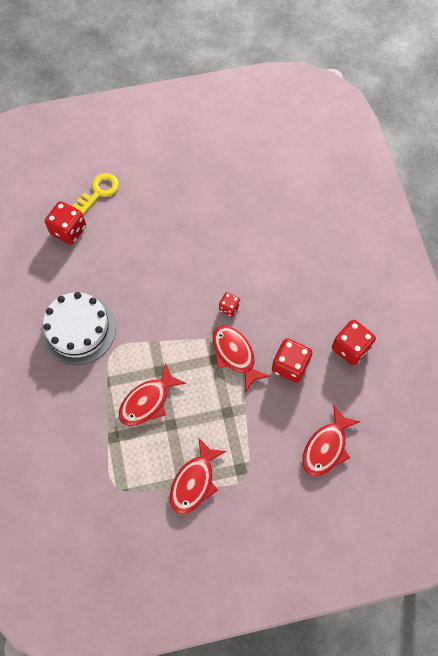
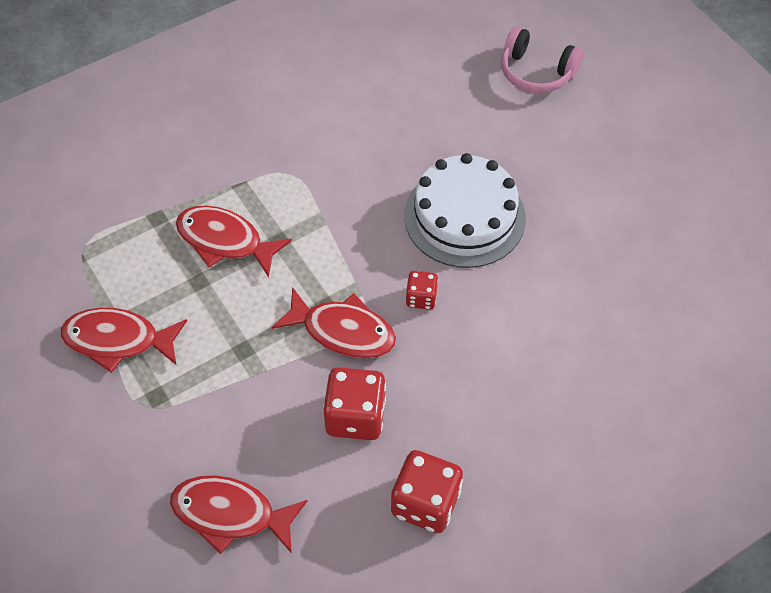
camera: 70 degrees right, 10 degrees down
(68, 230) = (454, 60): red dice -> none
(78, 329) = (305, 123): white cake -> white cake (464, 216)
(99, 191) = (536, 72): yellow key -> pink headphones
(235, 355) = (343, 331): red fish -> red fish turned 75 degrees clockwise

